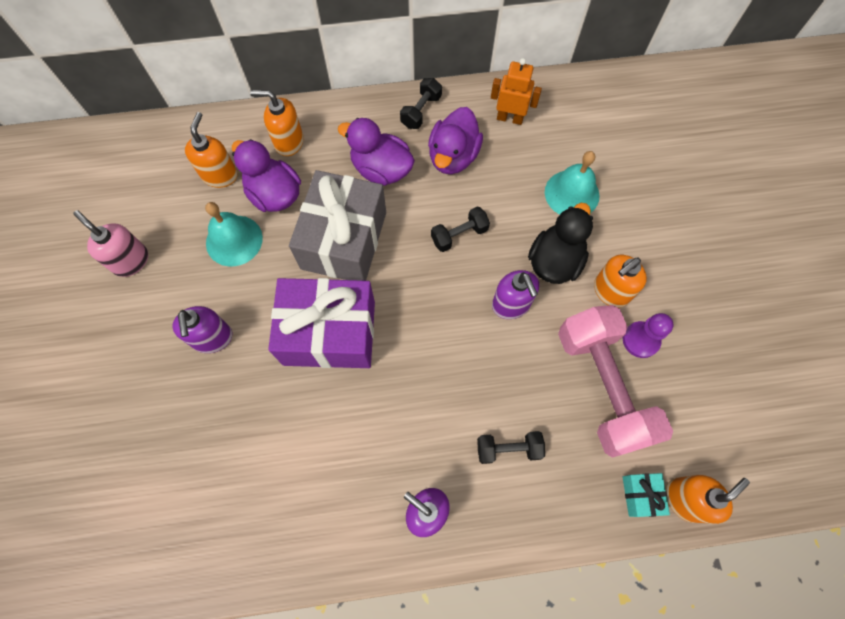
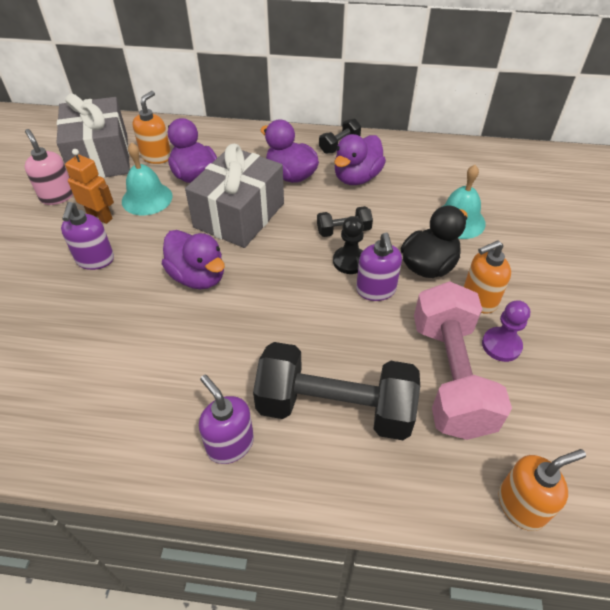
camera: 15 degrees right, 20 degrees down
(155, 192) = (101, 157): none -> grey gift
(288, 142) = (221, 146): orange soap dispenser -> none
(329, 333) = (198, 277): purple gift -> purple duck
(476, 275) = (349, 261): none -> black pawn
(508, 449) = (335, 408): black dumbbell -> black dumbbell, size x2.22
(510, 118) = (416, 161): orange robot -> orange robot (100, 217)
(640, 495) = (469, 488): turquoise gift -> none

